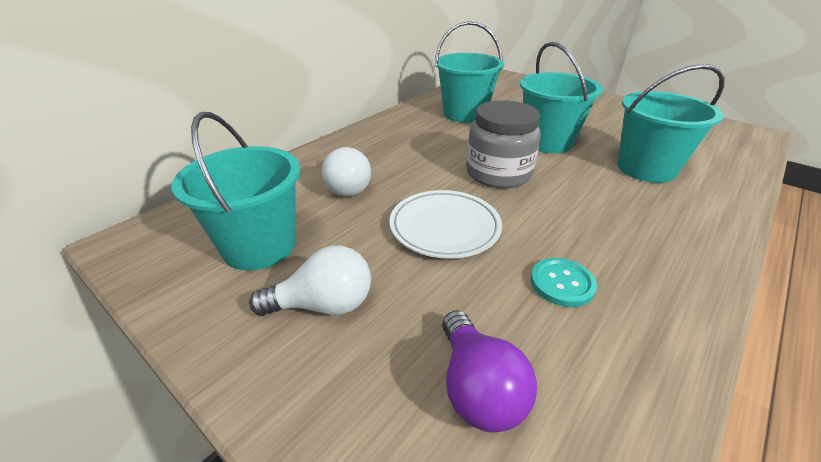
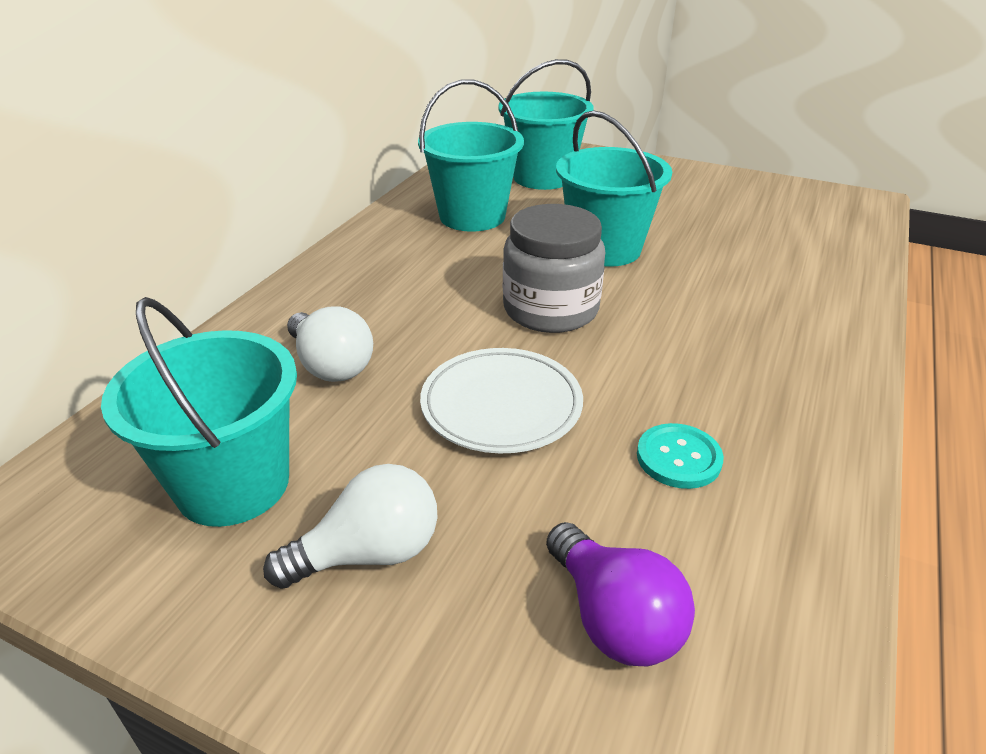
camera: 15 degrees left, 0 degrees up
(646, 168) = (744, 273): turquoise bucket -> turquoise bucket (542, 177)

